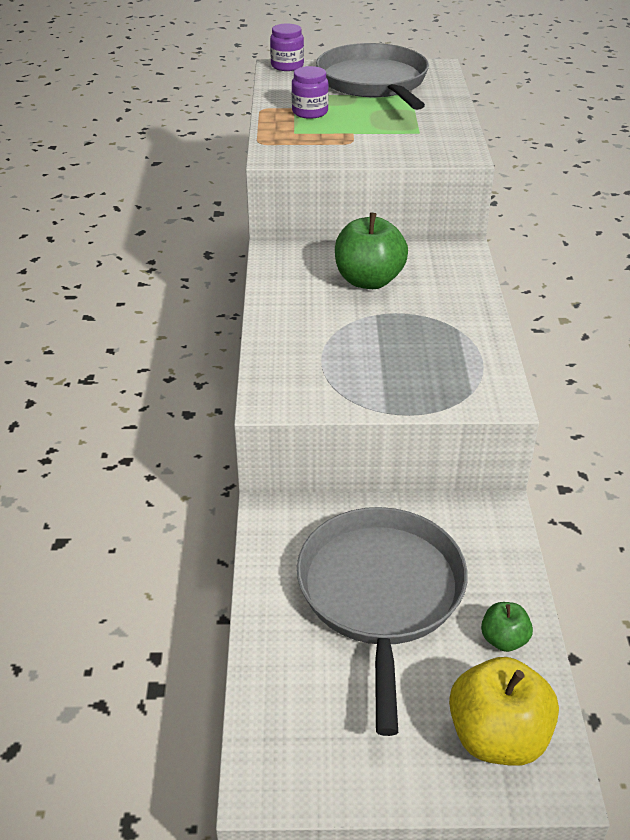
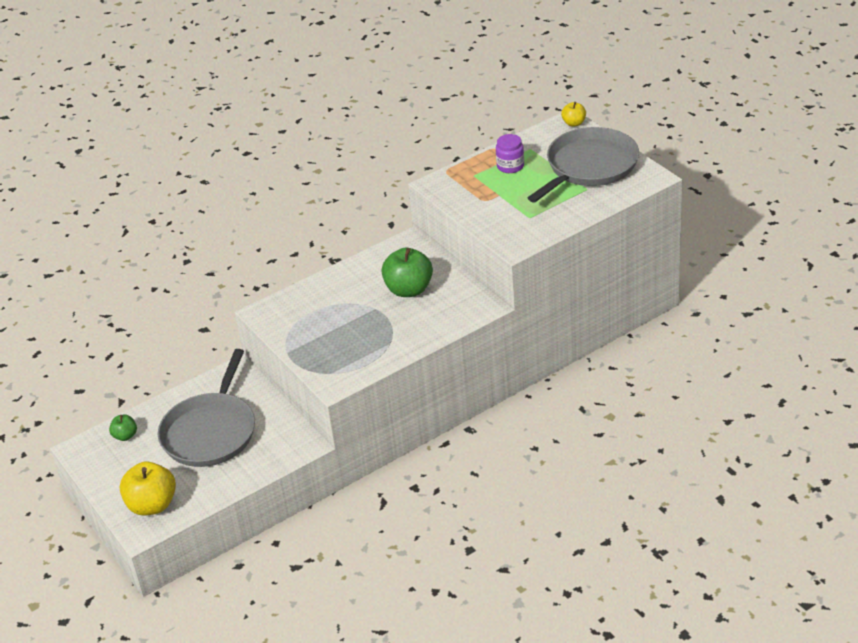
camera: 60 degrees right, 0 degrees up
(287, 66) = (574, 123): purple jar -> yellow apple
(380, 594) = (211, 432): grey pan -> grey pan turned 135 degrees clockwise
(504, 640) = (213, 484): green apple -> green apple (125, 436)

